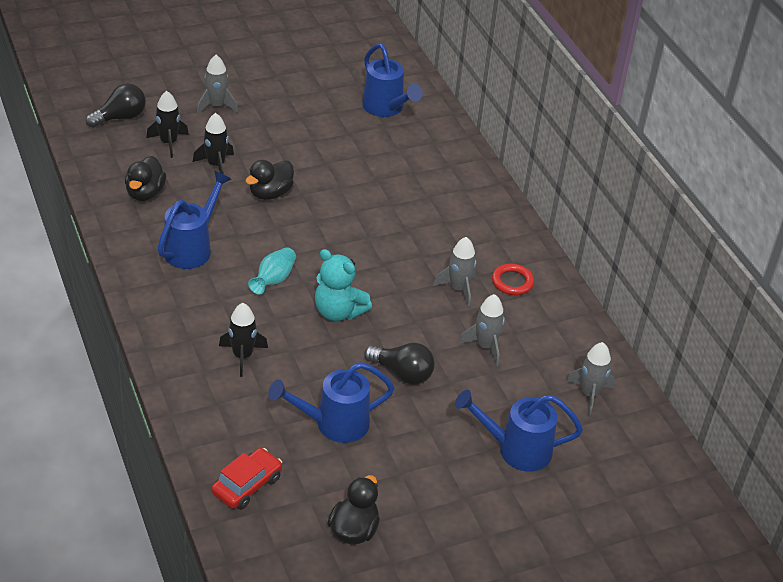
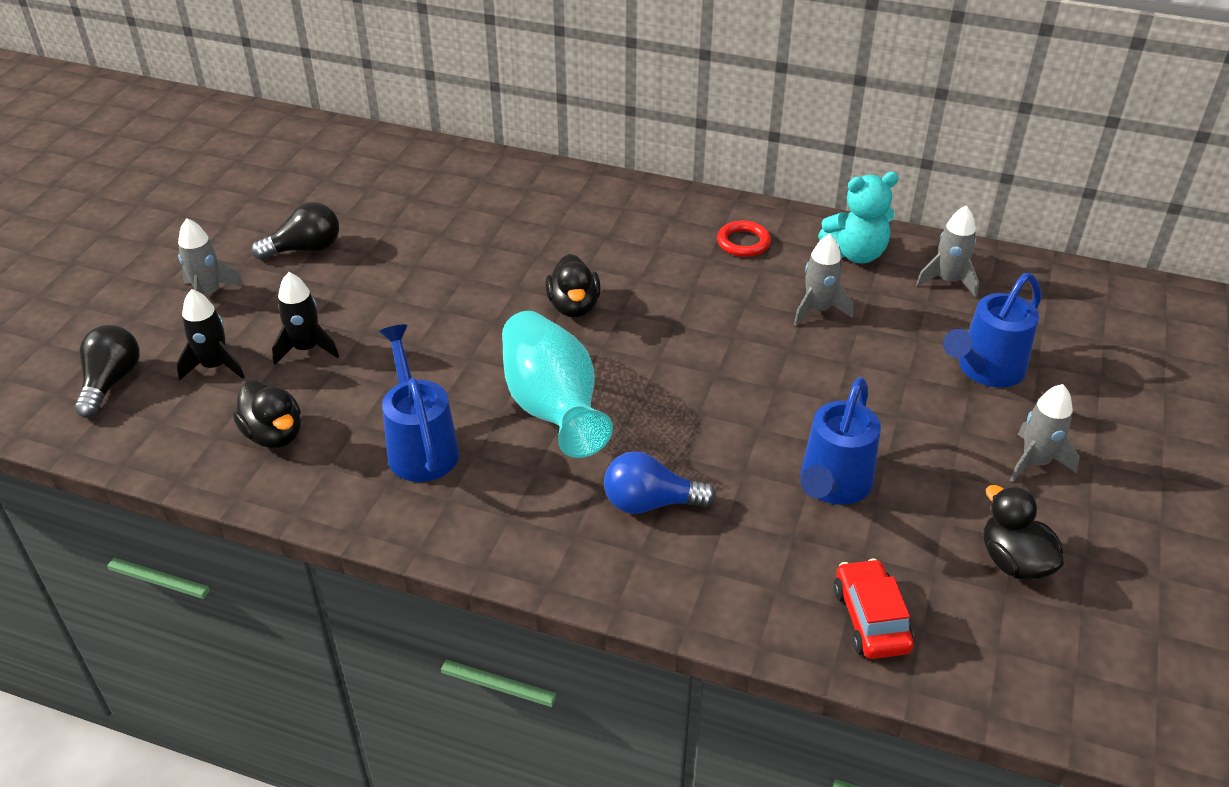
camera: 45 degrees left, 0 degrees up
(242, 356) = (650, 503): black rocket -> blue light bulb
(270, 193) = (409, 332): black duck -> black duck (574, 307)
(273, 280) = (552, 407): turquoise vase -> turquoise vase, size x1.99
(338, 312) = (659, 385): turquoise teddy bear -> turquoise teddy bear (856, 254)
(386, 108) = (388, 181): blue watering can -> none
(402, 373) = (801, 389): black light bulb -> black light bulb (305, 249)
(458, 289) = (715, 282): grey rocket -> grey rocket (1035, 462)

